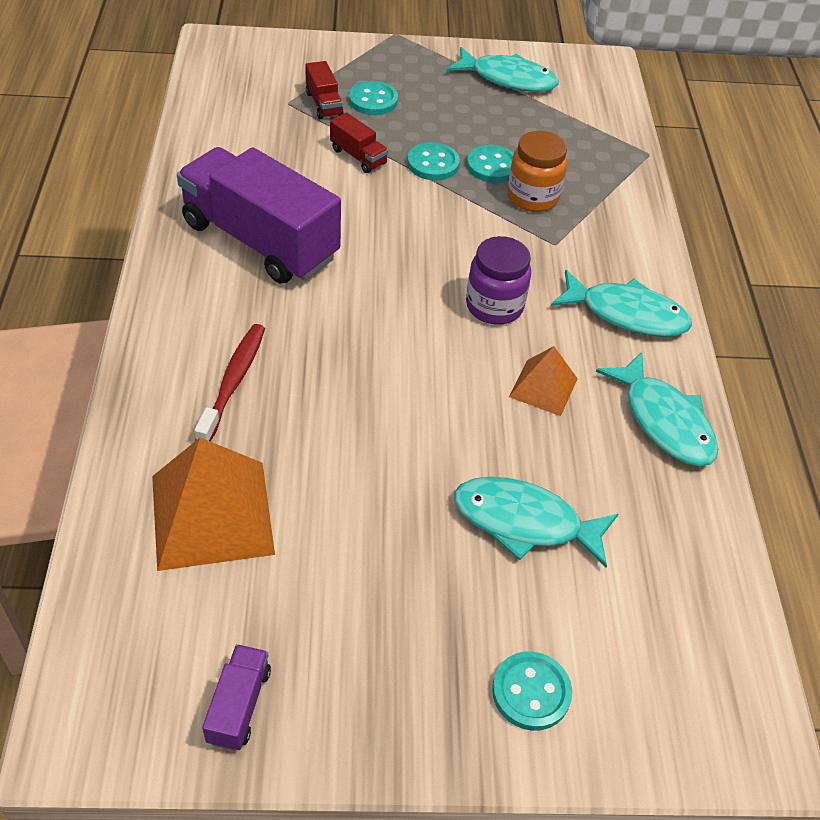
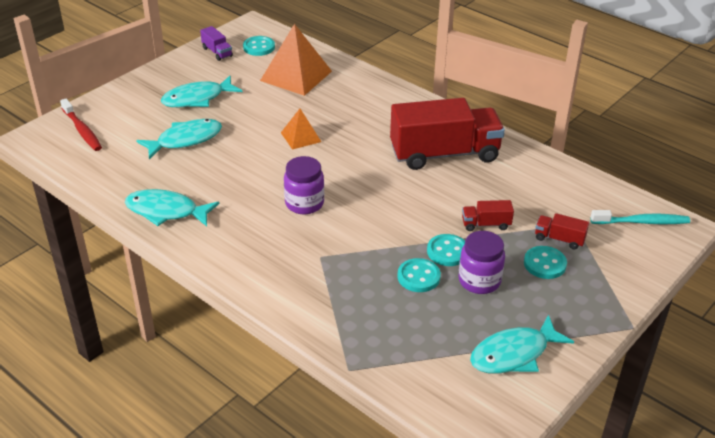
camera: 135 degrees right, 10 degrees down
(233, 381) = (356, 107): red toothbrush -> red toothbrush (82, 130)
(234, 65) = (642, 222): none -> turquoise toothbrush
(260, 241) = (444, 154): purple truck -> red truck
(447, 128) = (479, 281): none -> purple jar
(531, 692) = (129, 103): turquoise button -> turquoise button (259, 47)
(532, 197) = (369, 275): orange jar -> none
(543, 387) = (236, 187): orange pyramid -> orange pyramid (301, 137)
(626, 314) = (238, 247): turquoise fish -> turquoise fish (197, 99)

